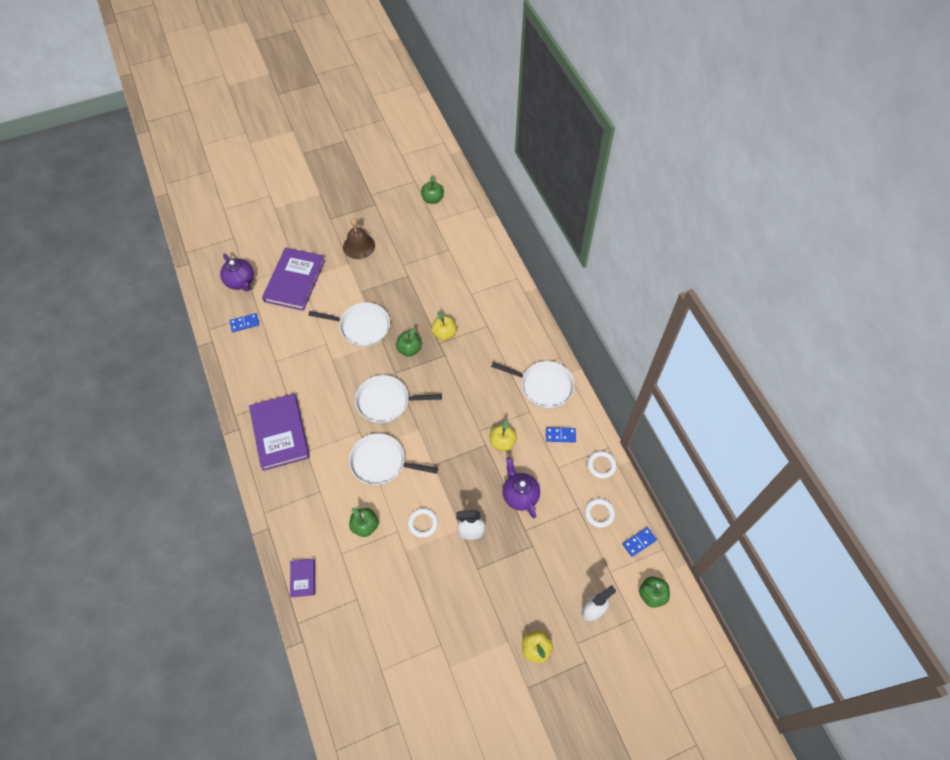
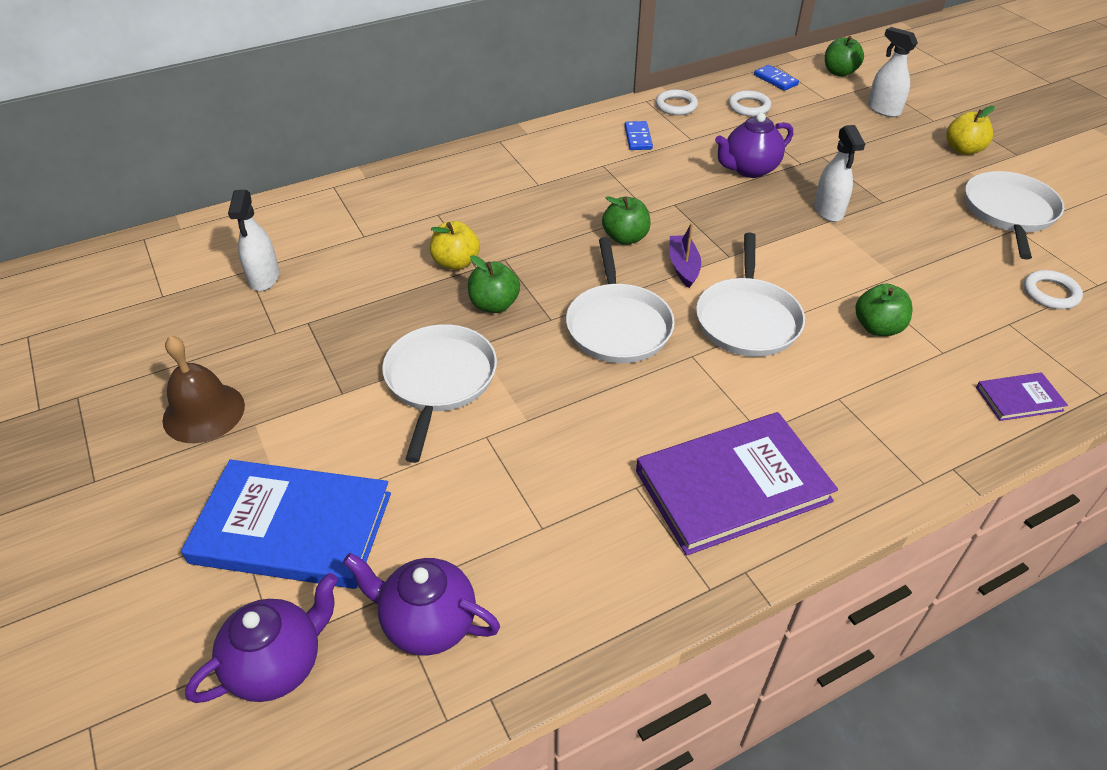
camera: 95 degrees left, 15 degrees down
(244, 323) = (428, 623): blue domino -> purple teapot
(294, 281) = (292, 528): purple book -> blue book
(423, 523) = (839, 260): white ring -> white ring (1050, 293)
(427, 439) = (683, 266): none -> purple boat
(432, 199) = (98, 303): green apple -> green apple (625, 238)
(442, 256) = (264, 278): none -> white spray bottle
(502, 442) = (665, 188): yellow apple -> none
(543, 386) = (554, 154): white pan -> white pan (1009, 212)

